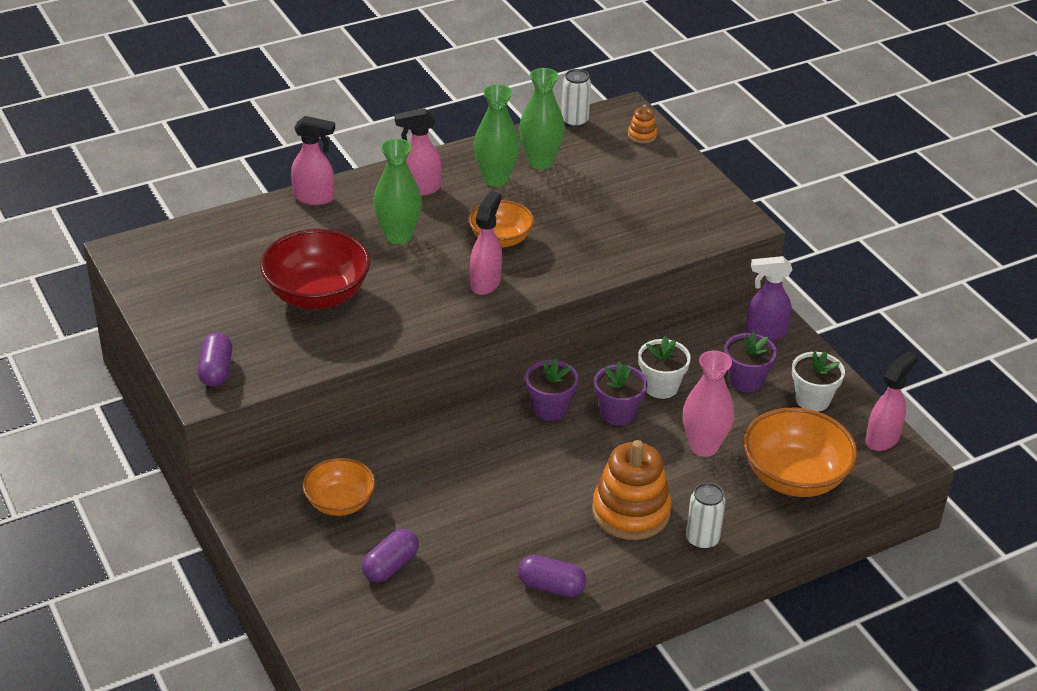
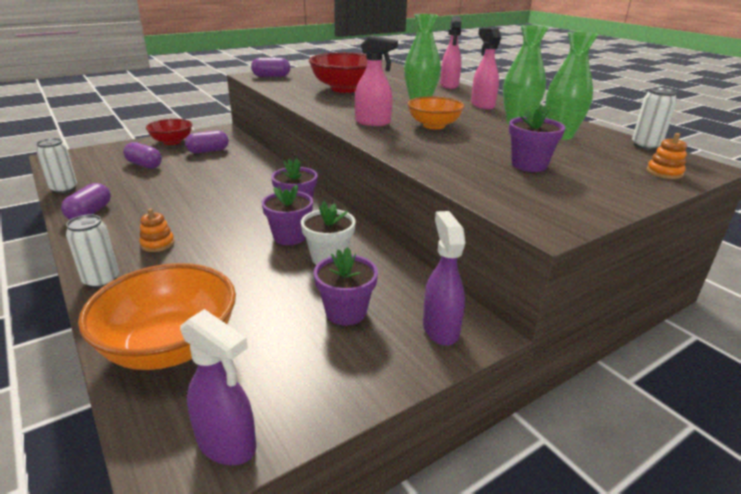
camera: 85 degrees right, 10 degrees down
(287, 551) = (172, 142): none -> red bowl
(340, 503) = (208, 151): orange bowl -> purple capsule
(473, 633) = (64, 189): none -> white can
(624, 202) = (529, 165): none -> purple flower pot
(631, 512) = (157, 244): orange stacking toy -> orange stacking toy, size x0.45
(704, 446) = (237, 282): pink vase -> none
(812, 400) = (315, 368): white flower pot -> none
(882, 439) = (227, 444): pink spray bottle -> purple spray bottle

